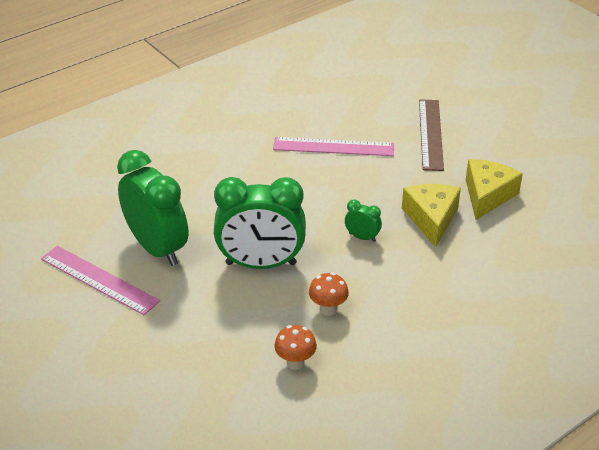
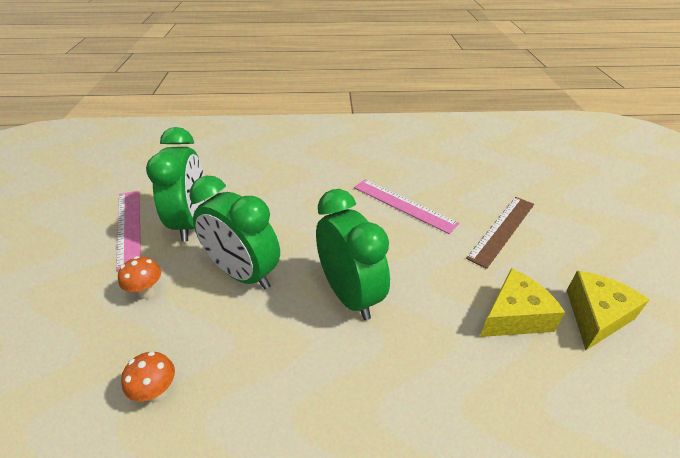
camera: 35 degrees right, 0 degrees up
(328, 309) = (246, 351): orange mushroom -> orange mushroom (147, 292)
(362, 237) = (349, 295): green clock -> green clock, size x2.36
(431, 219) = (432, 311): yellow cheese -> yellow cheese (595, 316)

